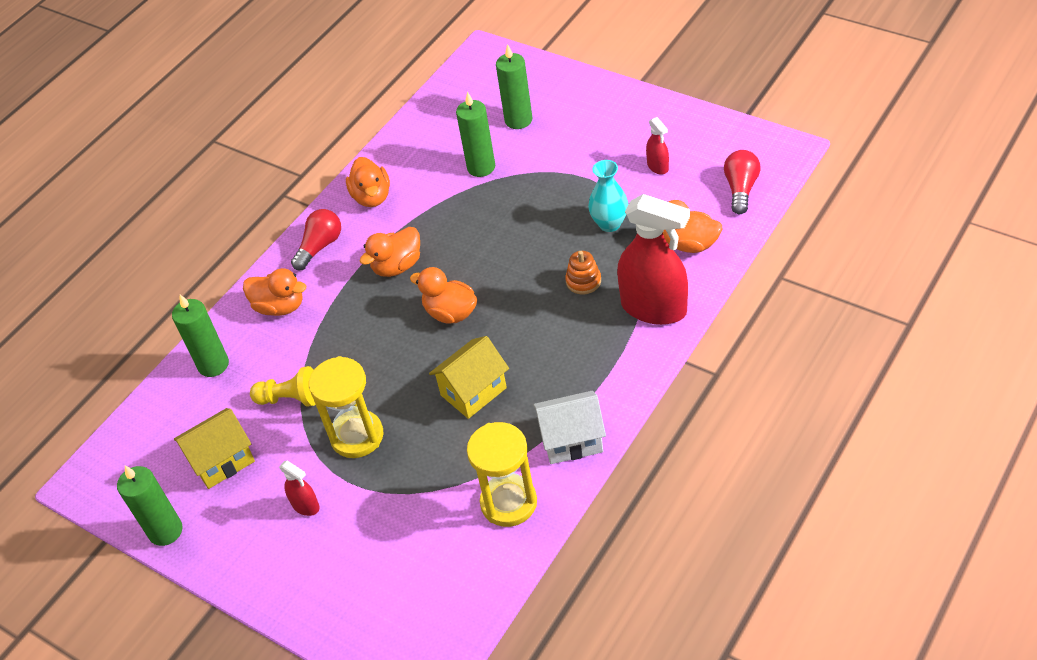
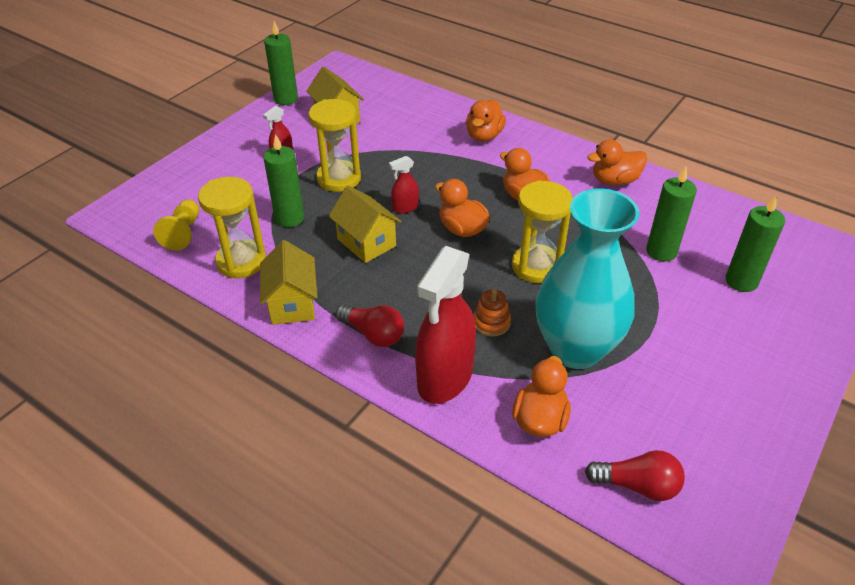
camera: 85 degrees right, 5 degrees down
(213, 365) = (429, 108): green candle -> green candle (289, 218)
(290, 398) = (386, 145): yellow pawn -> yellow pawn (183, 233)
(320, 246) = (551, 153): red light bulb -> red light bulb (373, 334)
(450, 313) = (462, 229): orange duck -> orange duck turned 75 degrees counterclockwise
(505, 253) = (536, 266): none -> yellow hourglass
(572, 440) = (292, 304): white house -> yellow house
(609, 224) = (575, 349): turquoise vase -> turquoise vase, size x2.06
(658, 166) = (674, 401): red spray bottle -> red spray bottle (405, 207)

